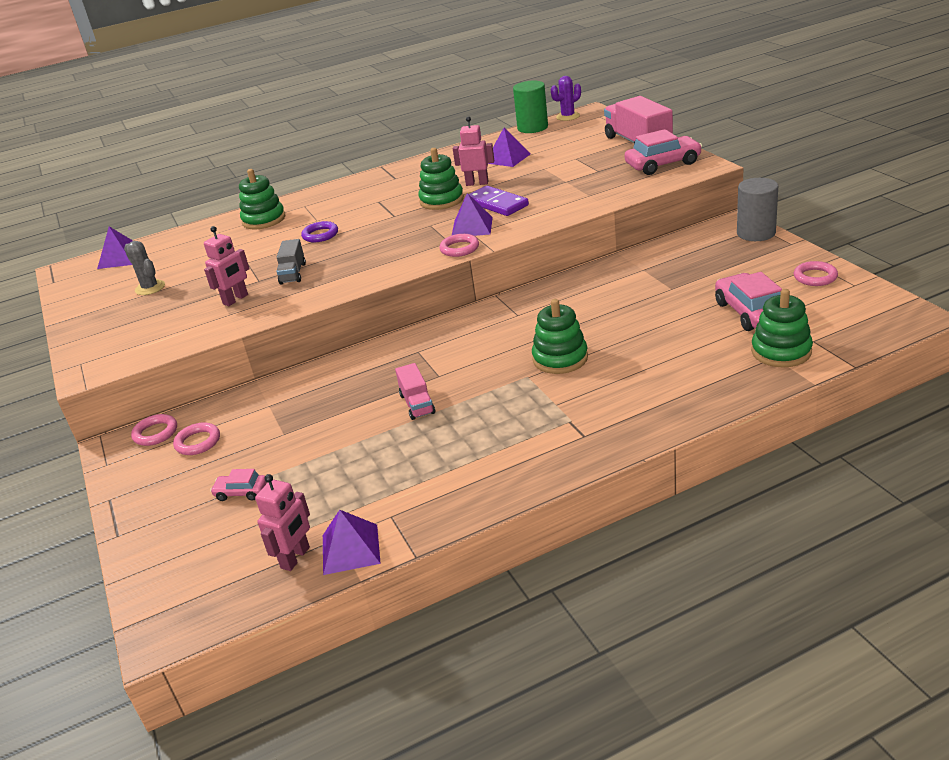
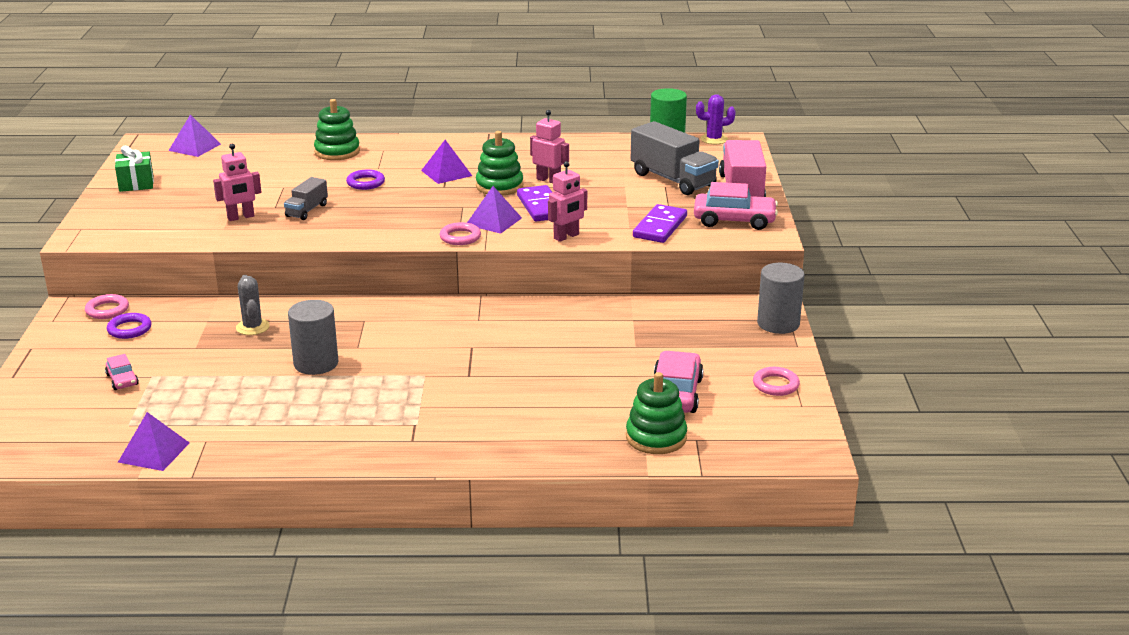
camera: 20 degrees right, 5 degrees down
(95, 306) = (136, 183): none -> green gift
(150, 288) = (189, 183): grey cactus -> grey cactus (252, 327)
(198, 442) = (129, 329): pink ring -> purple ring
(241, 492) = (122, 380): pink car -> pink car turned 150 degrees counterclockwise
(295, 558) = (111, 442): pink robot -> pink robot (566, 237)
(417, 404) = (316, 363): pink truck -> grey cylinder
(507, 158) = (605, 164): purple pyramid -> purple pyramid (446, 173)
(560, 358) = (468, 371): green stacking toy -> none
(575, 152) = (673, 179): none -> grey truck
(613, 187) = (660, 227): none -> purple domino

